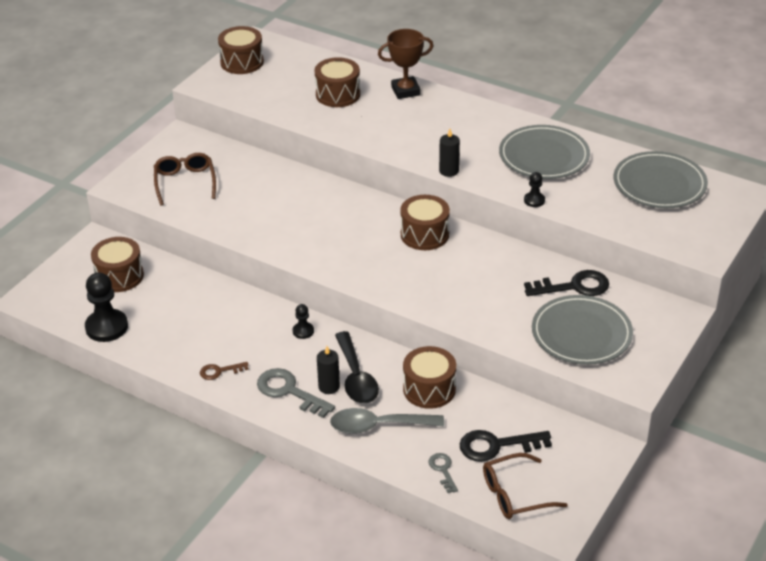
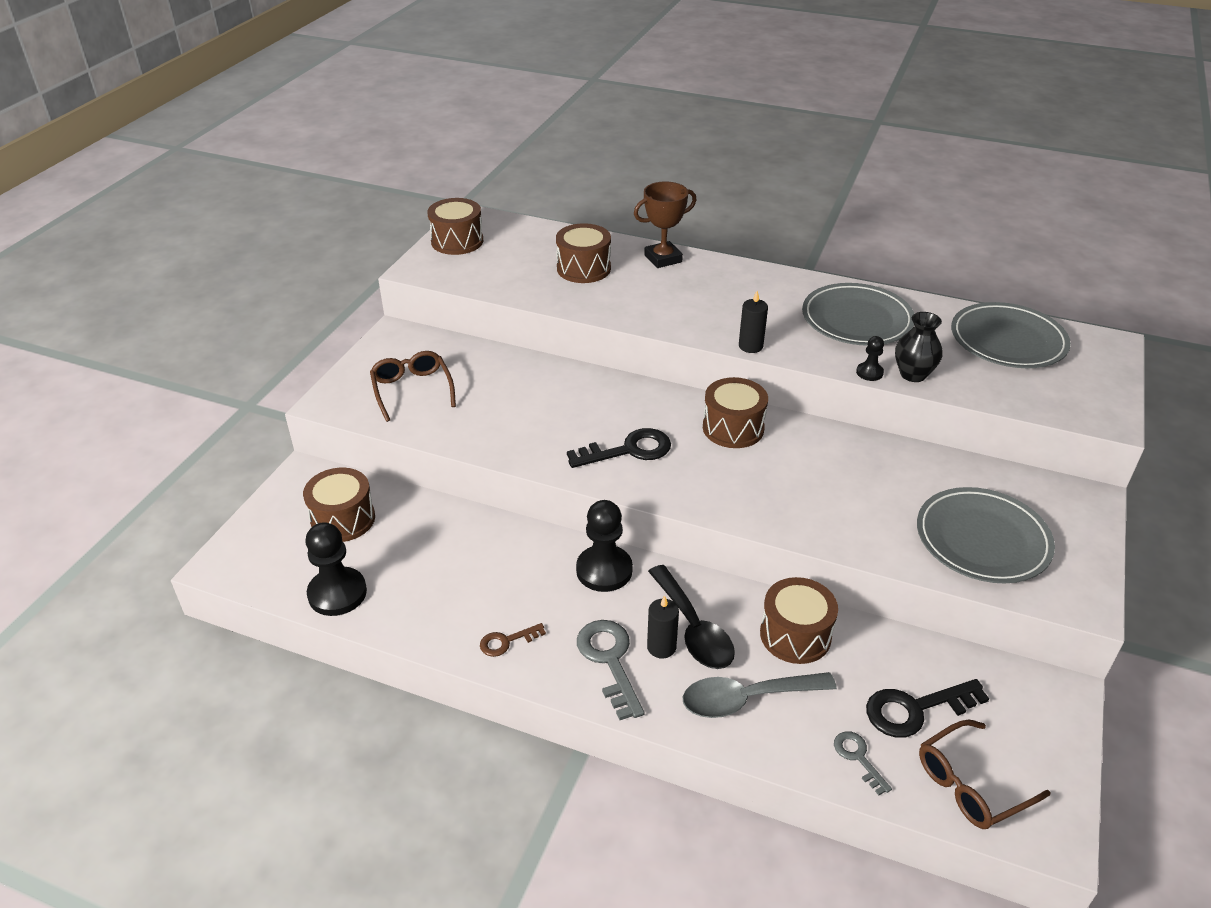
camera: 10 degrees left, 0 degrees up
(289, 391) = (609, 661): grey key -> grey key turned 45 degrees clockwise
(303, 331) = (604, 570): black pawn -> black pawn, size x1.98
(568, 205) = (913, 374): none -> black vase
(574, 286) = (943, 476): black key -> black key (628, 450)

